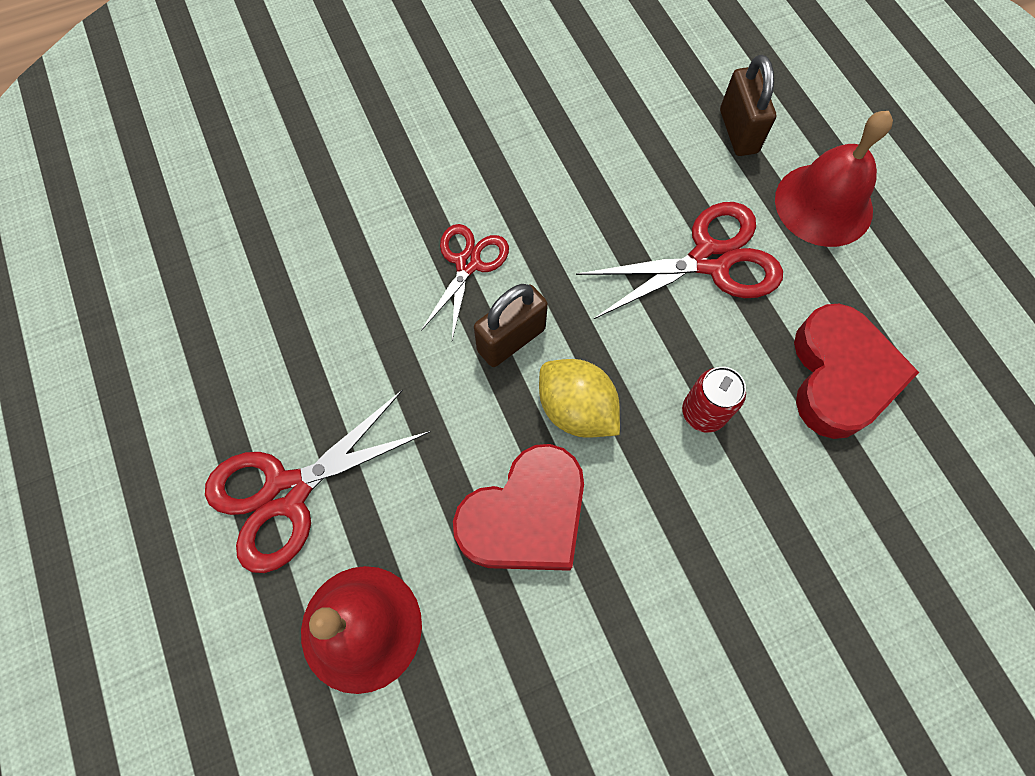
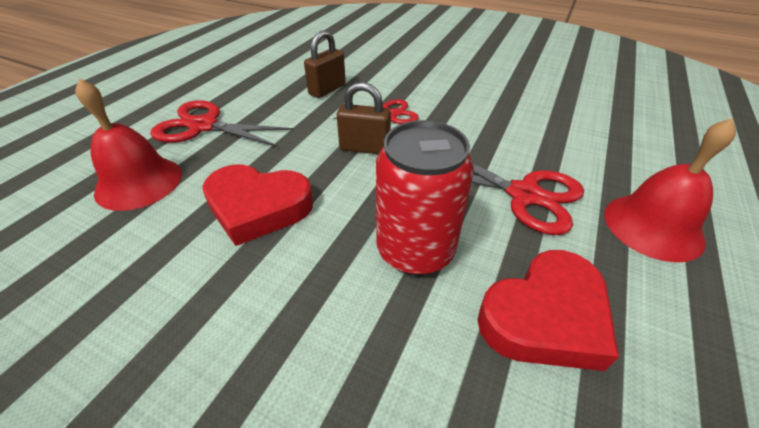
camera: 50 degrees right, 25 degrees down
(576, 409) = (350, 192): yellow lemon -> none
(703, 412) = (415, 250): red can -> red can, size x1.92
(738, 131) = (623, 161): brown padlock -> brown padlock (327, 90)

